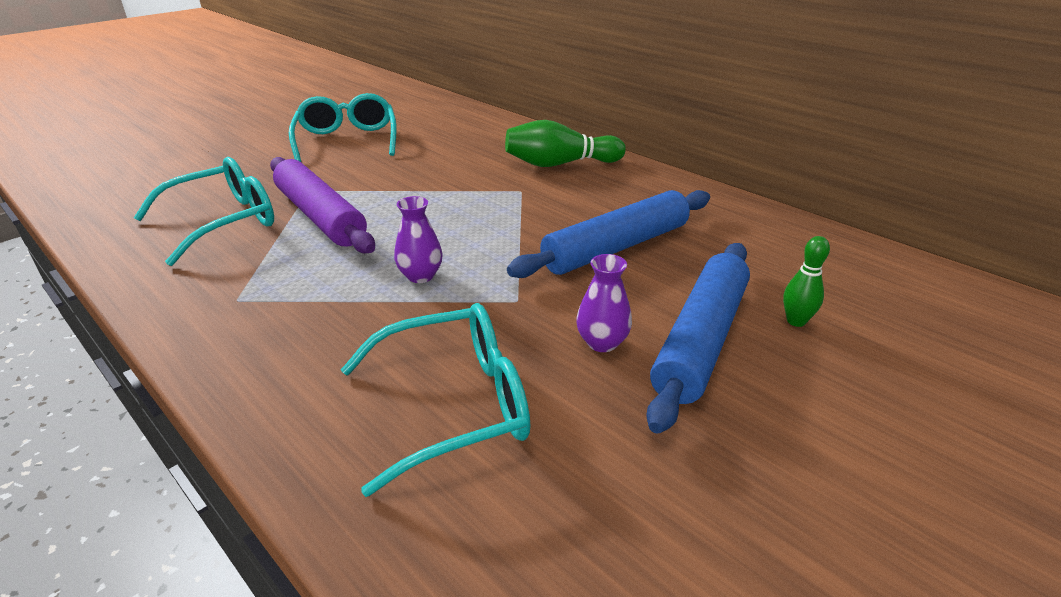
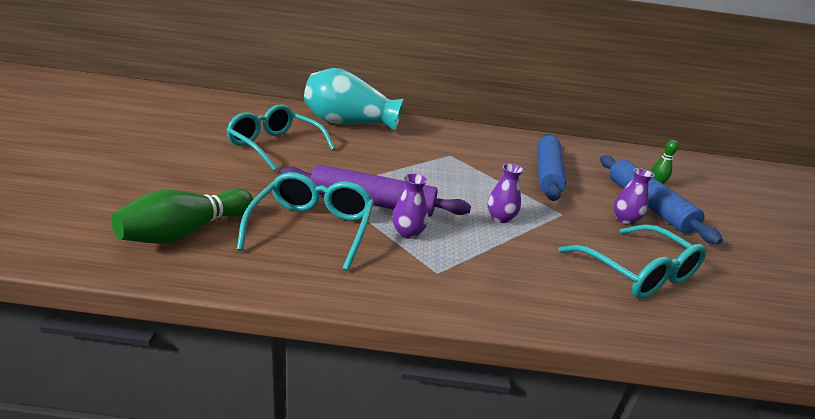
camera: 45 degrees left, 5 degrees down
(290, 255) = (408, 233): none -> purple vase
(453, 405) = (636, 272): turquoise glasses -> turquoise glasses turned 120 degrees clockwise
(471, 132) = (349, 124): none -> turquoise vase
(560, 164) = (438, 134): green bowling pin -> green bowling pin (186, 232)

